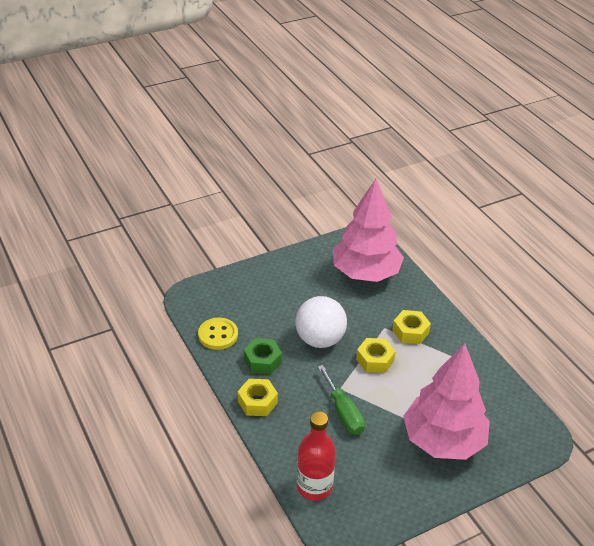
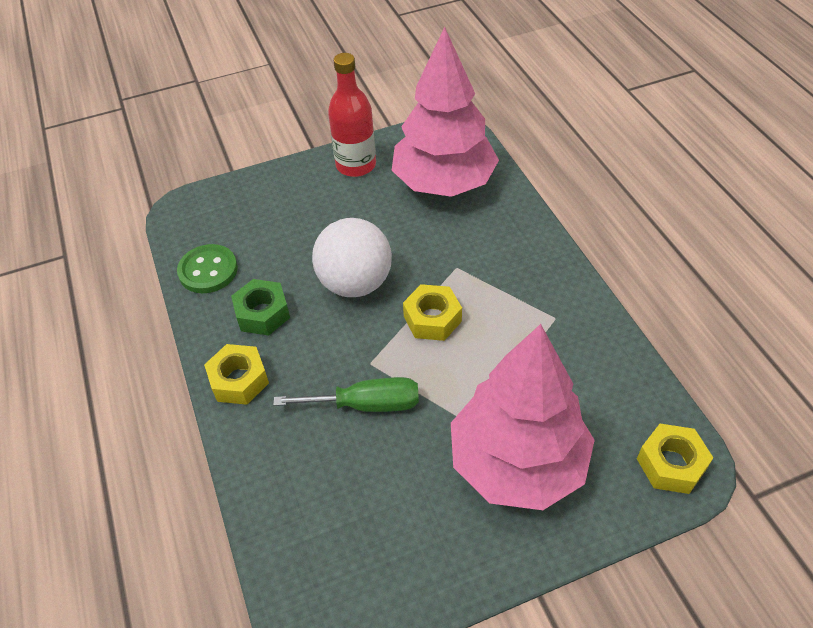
camera: 10 degrees right, 10 degrees up
(218, 335) = (208, 270): yellow button -> green button
(314, 486) = (293, 533): red bottle -> red bottle (356, 165)
(343, 412) = (366, 404): green screwdriver -> green screwdriver turned 75 degrees counterclockwise
(410, 331) = (495, 275): yellow nut -> yellow nut (671, 464)

